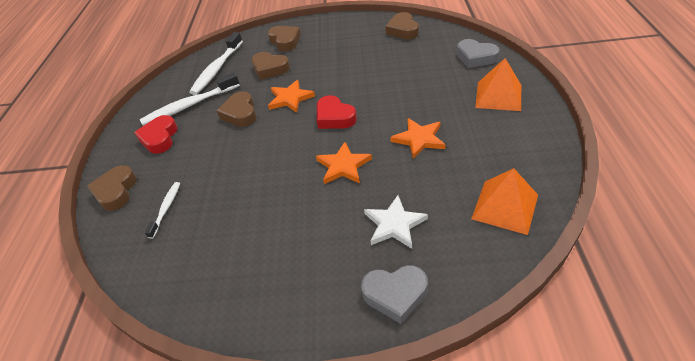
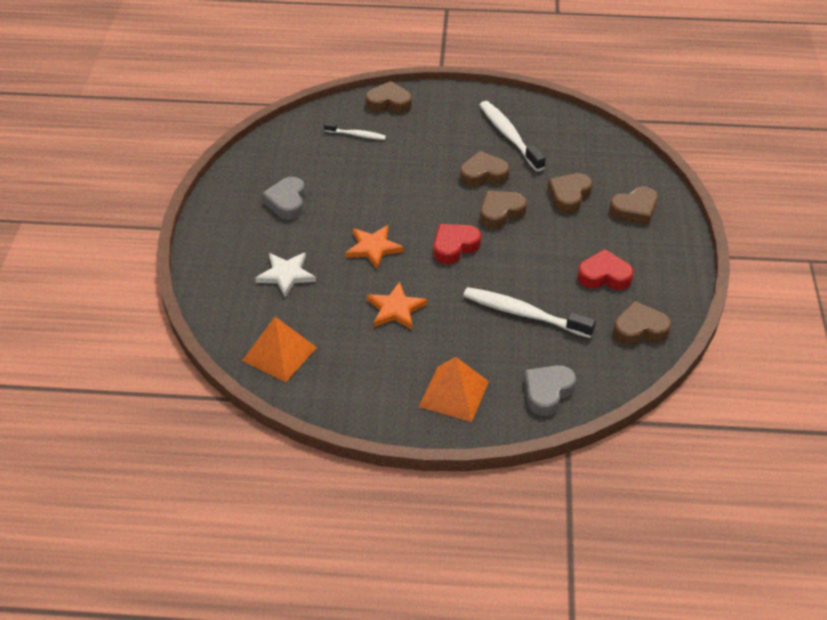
camera: 90 degrees right, 0 degrees up
(159, 138) = (458, 120): red heart -> red heart (604, 276)
(217, 69) = (579, 152): white toothbrush -> white toothbrush (523, 314)
(290, 98) = (500, 213): orange star -> brown heart
(395, 294) = (216, 266): grey heart -> grey heart (287, 202)

